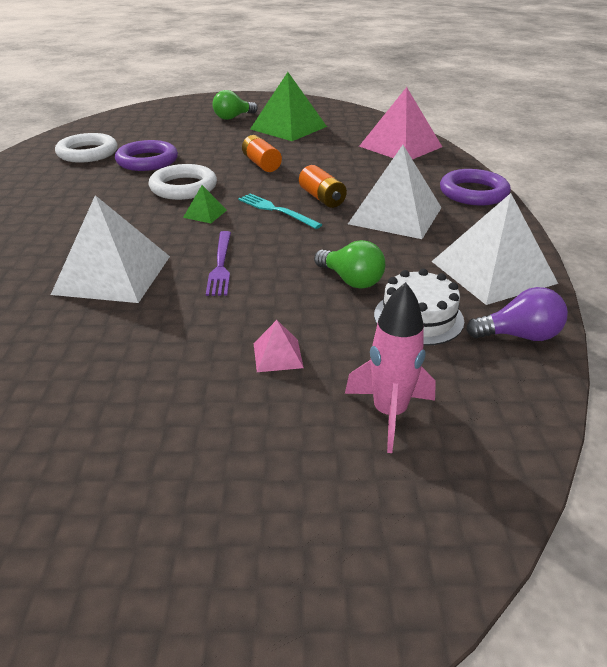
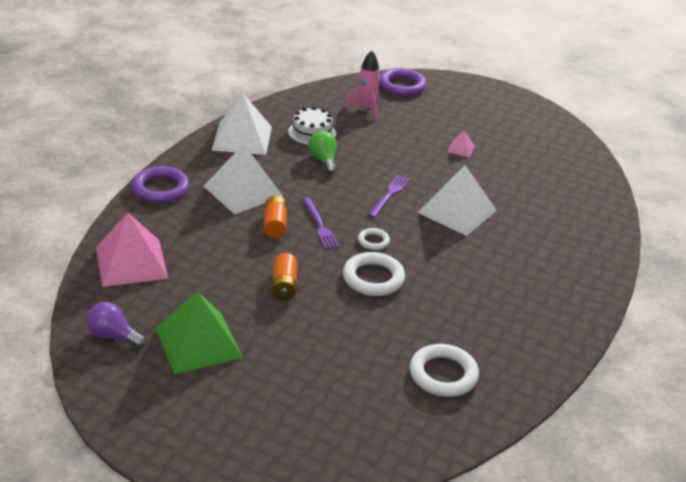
camera: 155 degrees left, 0 degrees up
(147, 161) = (387, 333): purple ring -> purple ring (402, 86)
(205, 213) = (373, 241): green pyramid -> white ring
(233, 117) = (239, 396): green light bulb -> none
(276, 210) = (320, 225): turquoise fork -> purple fork
(277, 355) = (393, 141): pink pyramid -> pink pyramid (461, 149)
(519, 335) = (277, 112): purple light bulb -> purple light bulb (113, 336)

